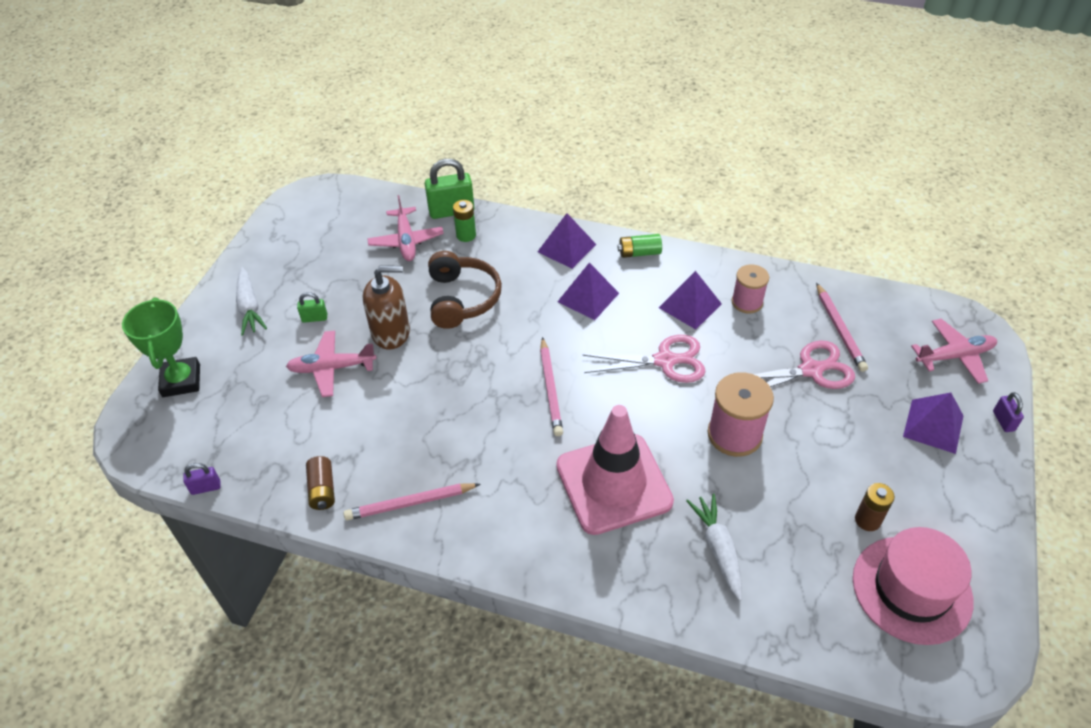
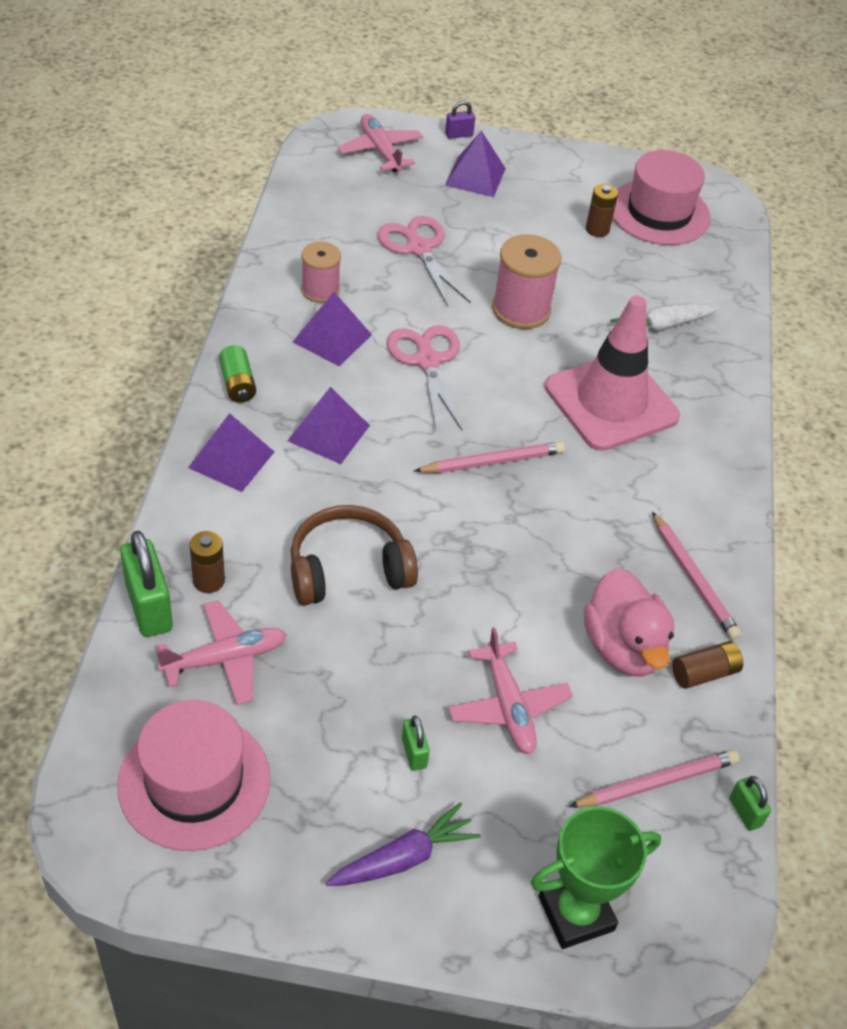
camera: 105 degrees left, 0 degrees up
(206, 487) = (745, 812): purple padlock -> green padlock
(249, 307) = (404, 858): white carrot -> purple carrot
(329, 227) = (194, 781): none -> pink hat
(359, 442) = (623, 647): none -> pink duck
(391, 332) = (427, 645): brown soap dispenser -> none
(466, 235) = (208, 581): green battery -> brown battery
(839, 329) = (354, 222): pink pencil -> pink pencil (657, 782)

